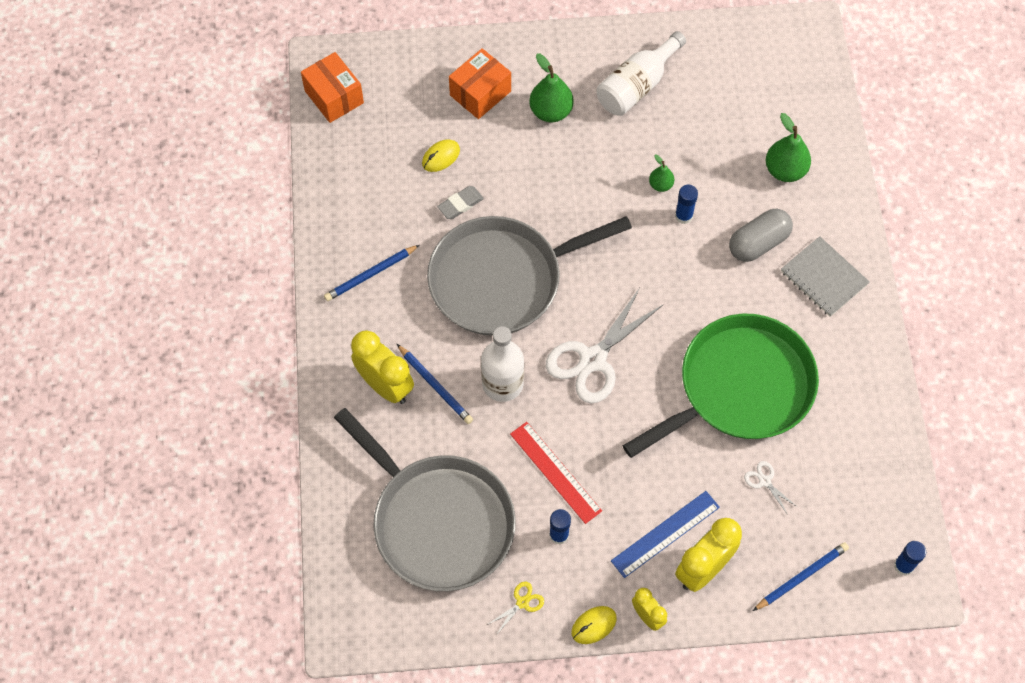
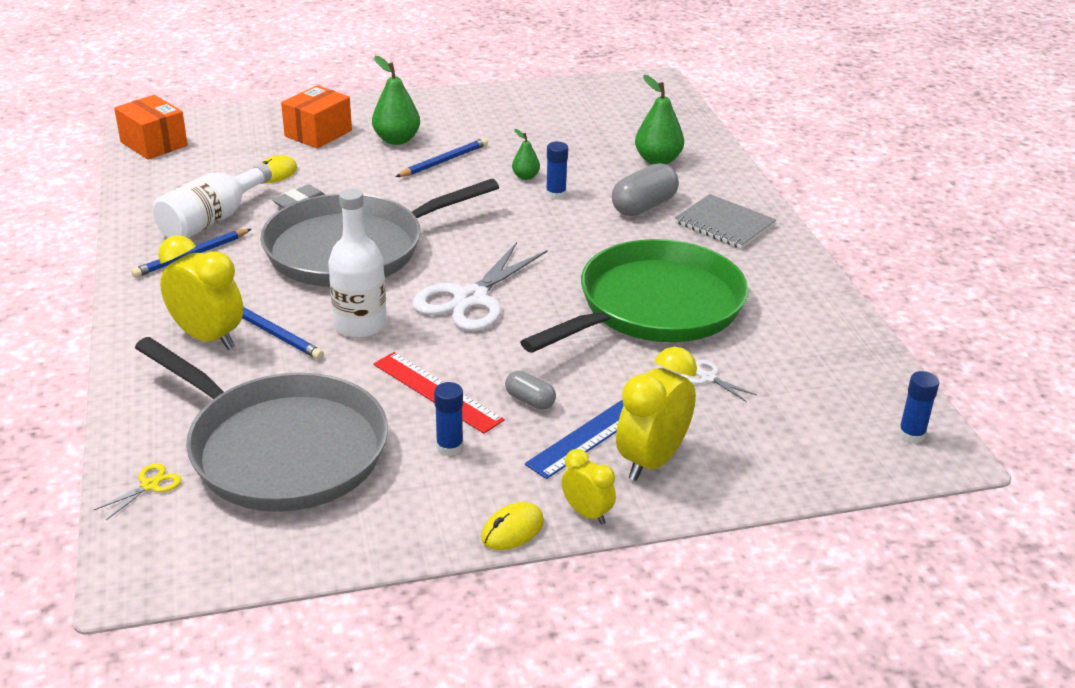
camera: 10 degrees left, 30 degrees down
(522, 602) = (406, 517): yellow scissors -> yellow scissors (150, 485)
(624, 491) = (530, 400): none -> grey capsule
(637, 86) = (487, 120): white bottle -> white bottle (212, 220)
(801, 577) = (784, 457): blue pencil -> blue pencil (444, 161)

